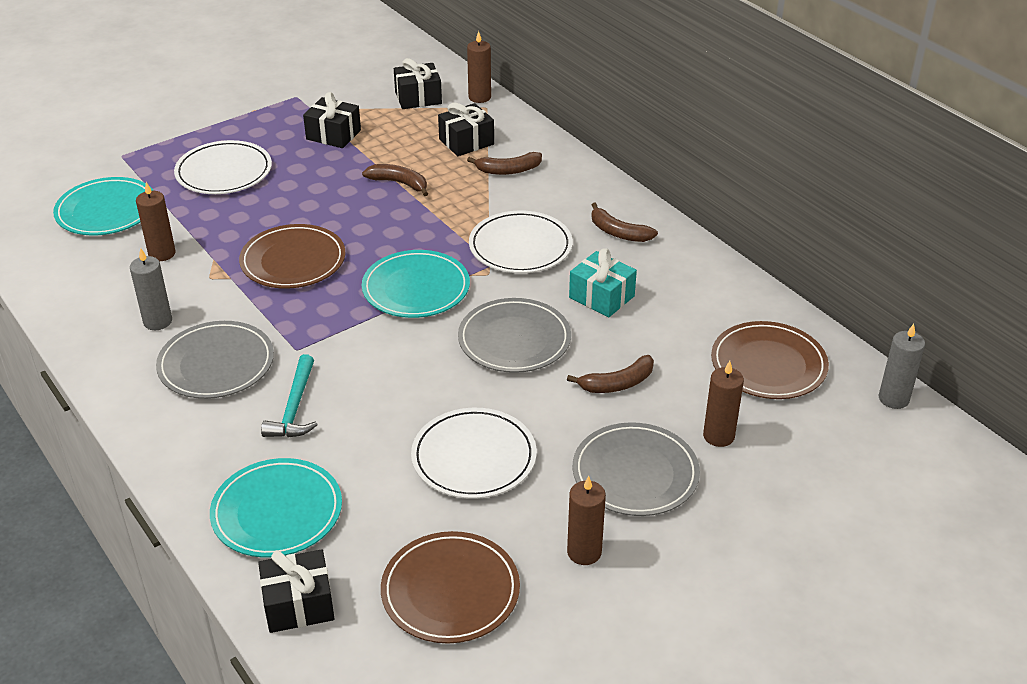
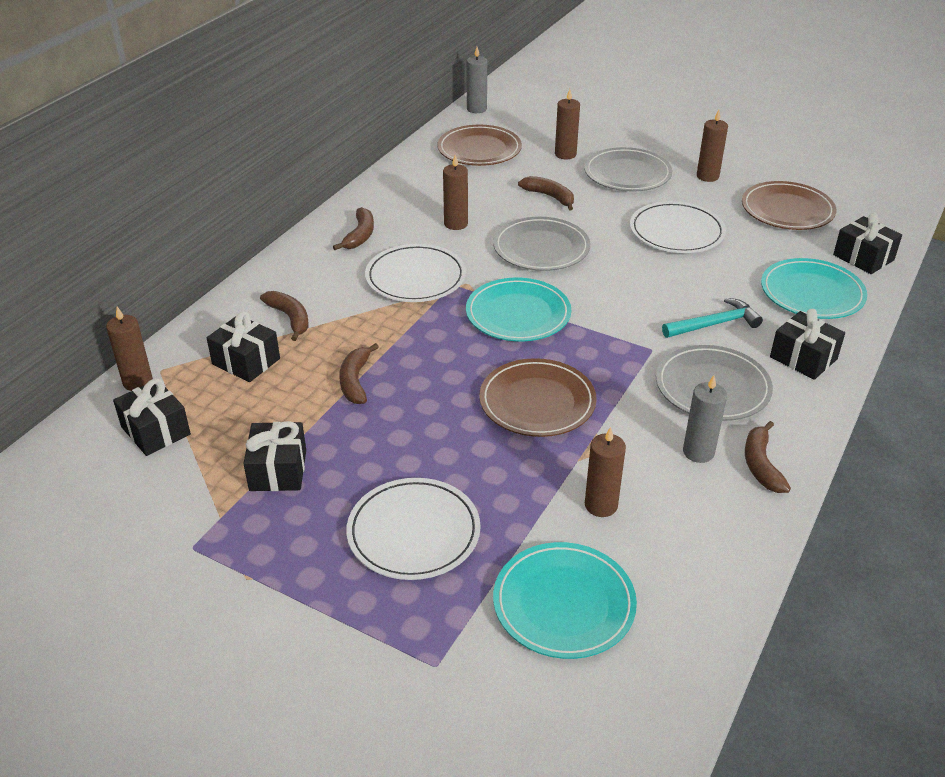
camera: 115 degrees left, 0 degrees up
(110, 348) = (761, 465): none -> brown banana
(193, 444) = (803, 358): none -> black gift
(601, 297) = (456, 224): turquoise gift -> brown candle

